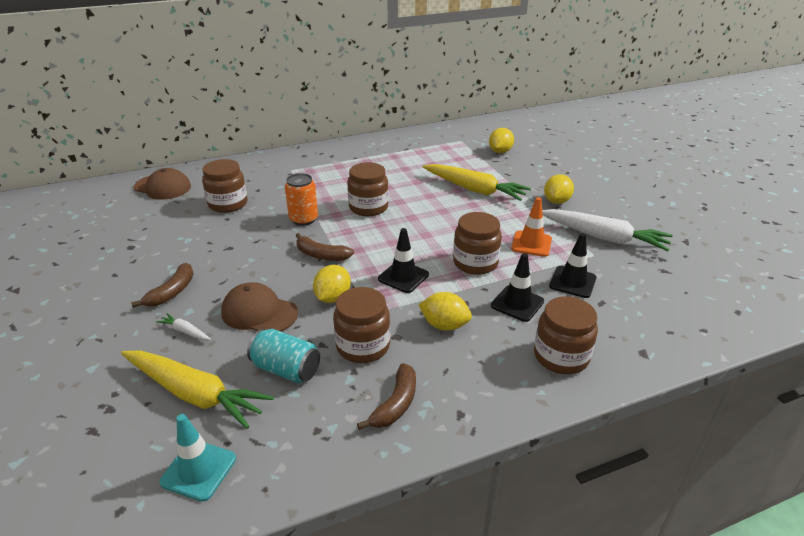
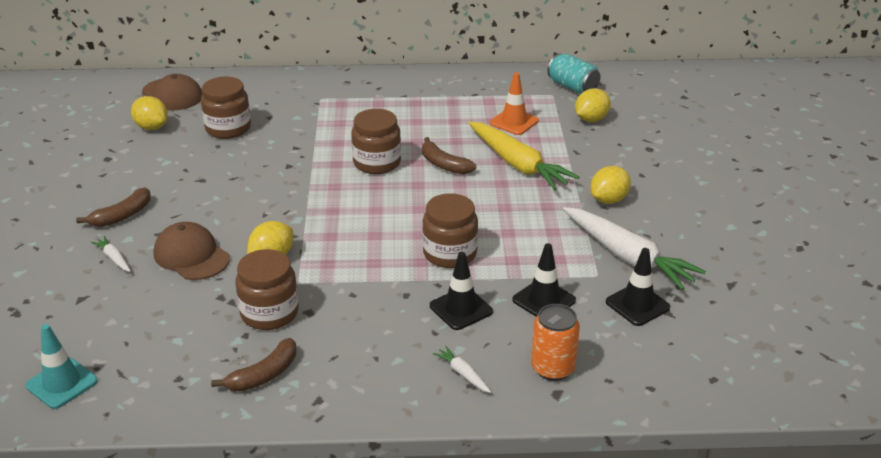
camera: 20 degrees right, 0 degrees up
(194, 394) = (92, 319): yellow carrot -> none
(286, 369) = (184, 317): turquoise can -> turquoise can (572, 87)
(303, 219) = (297, 163): orange can -> orange can (552, 368)
(321, 255) = (290, 208): brown banana -> brown banana (444, 164)
(403, 277) = (359, 251): black traffic cone -> black traffic cone (637, 305)
(444, 325) = (365, 313): yellow lemon -> yellow lemon (152, 127)
(531, 244) = (532, 246): orange traffic cone -> orange traffic cone (514, 122)
(561, 356) = (463, 374): brown jar -> white carrot

